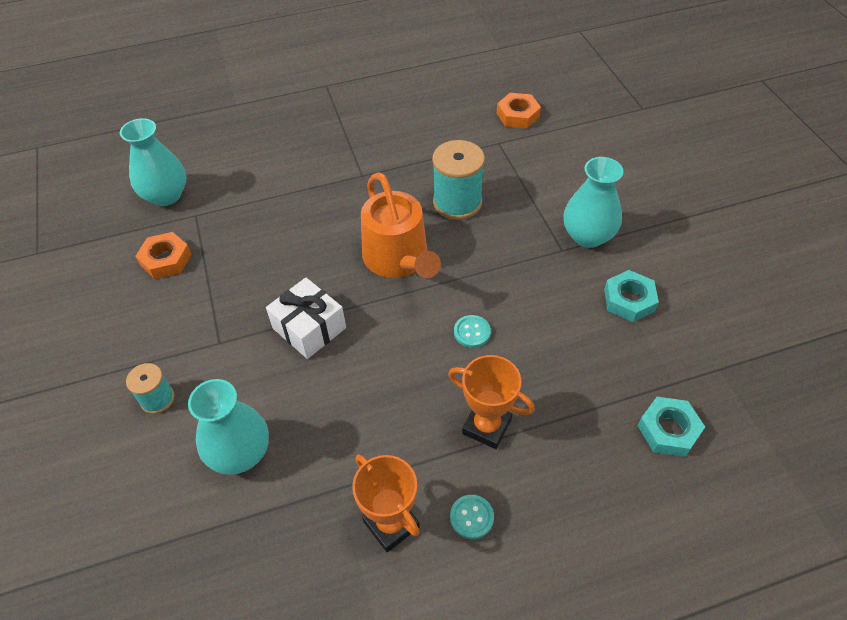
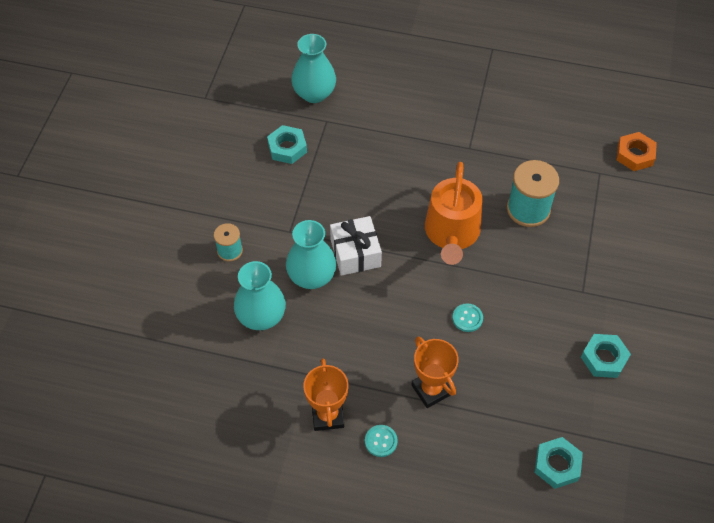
camera: 30 degrees right, 5 degrees up
(166, 260) = (287, 148): orange nut -> turquoise nut
(588, 236) = (612, 291): turquoise vase -> turquoise vase (312, 276)

